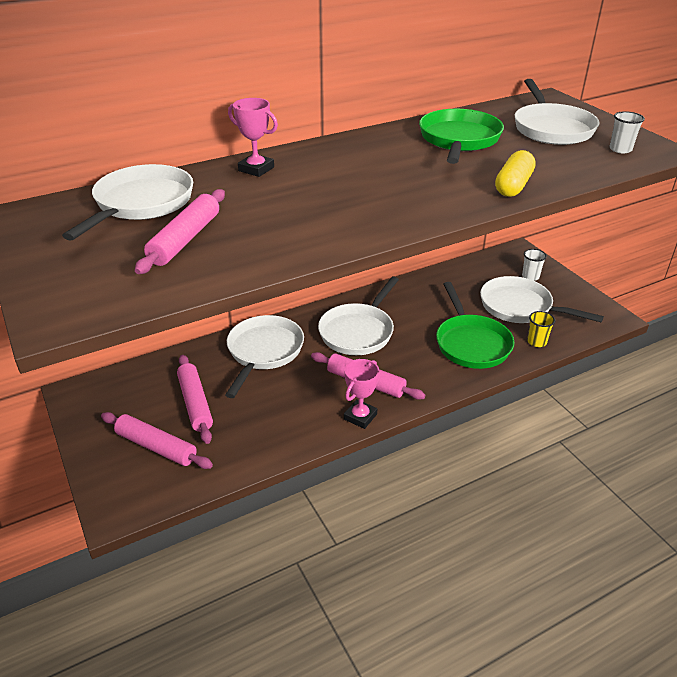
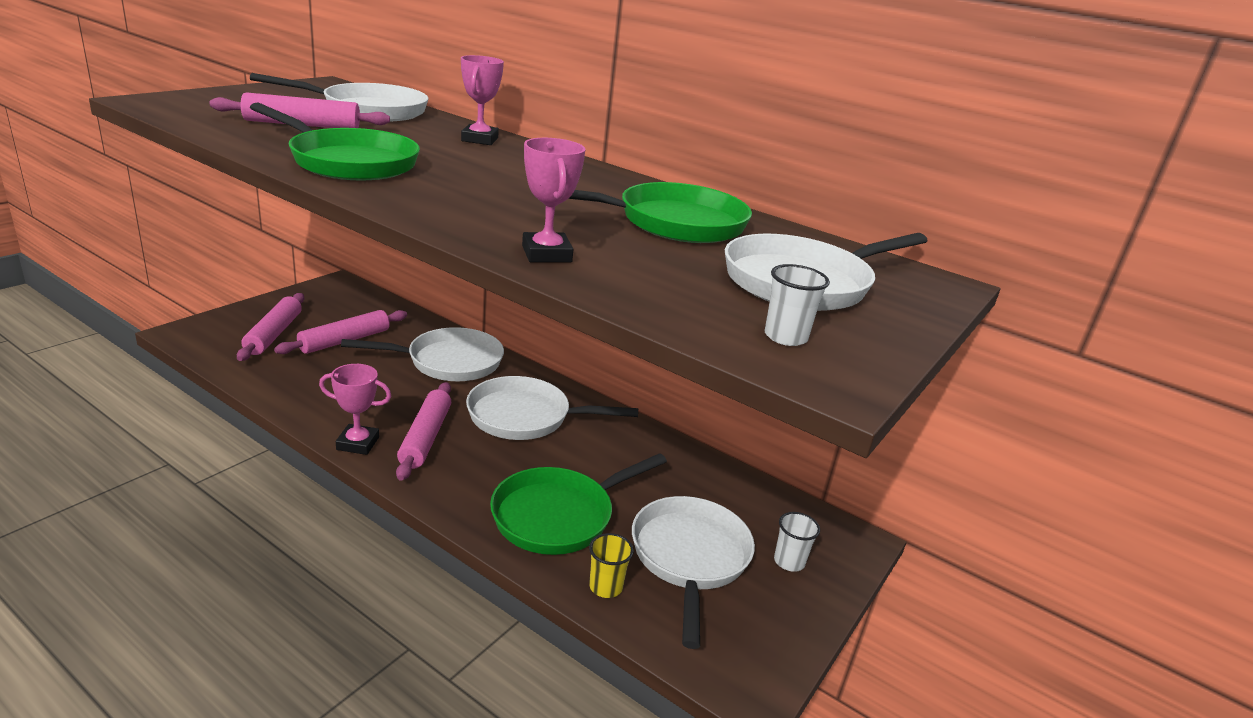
camera: 60 degrees right, 10 degrees down
(311, 228) = (348, 162): none -> green pan
(513, 186) = (546, 254): yellow capsule -> pink trophy

